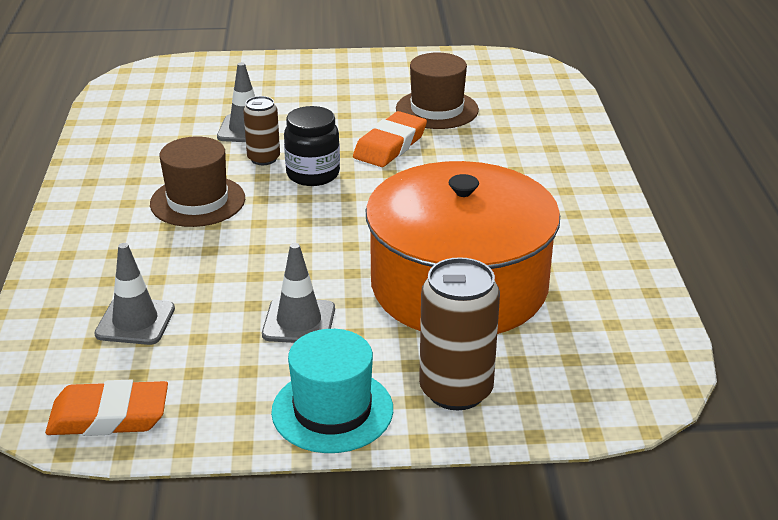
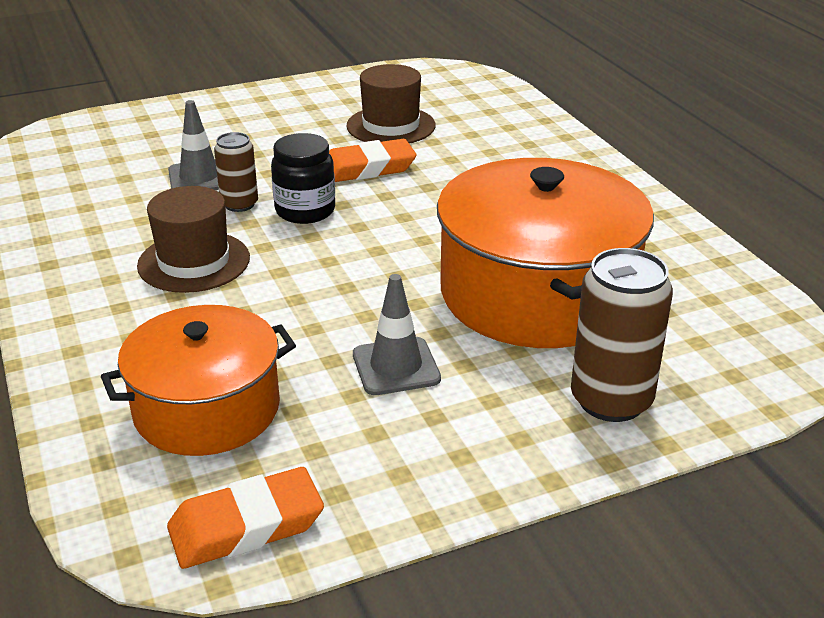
camera: 20 degrees left, 0 degrees up
(135, 321) = (207, 409): grey traffic cone -> orange pot
(332, 410) = (498, 453): turquoise hat -> none
(390, 145) = (367, 168): orange eraser -> orange eraser turned 60 degrees clockwise

